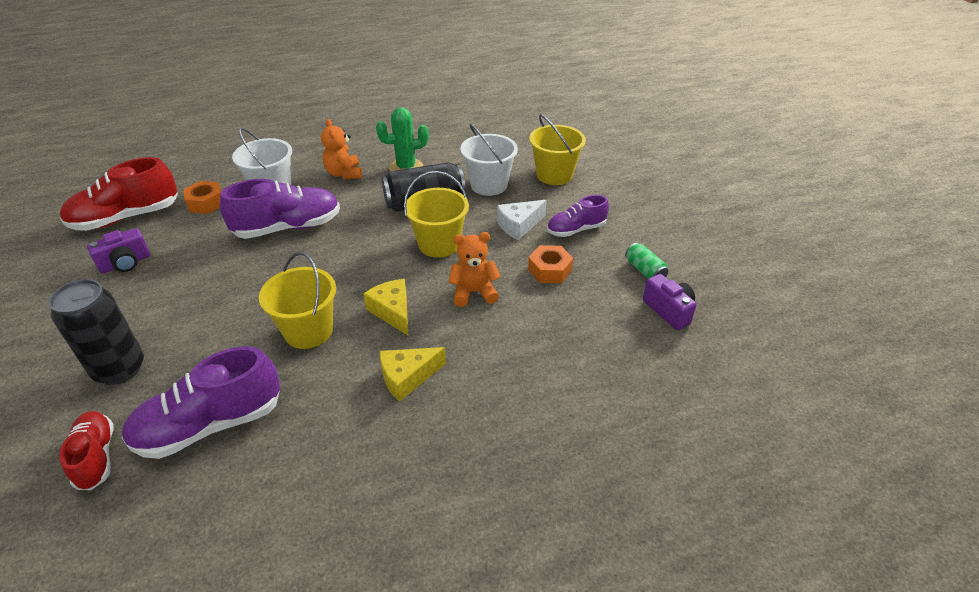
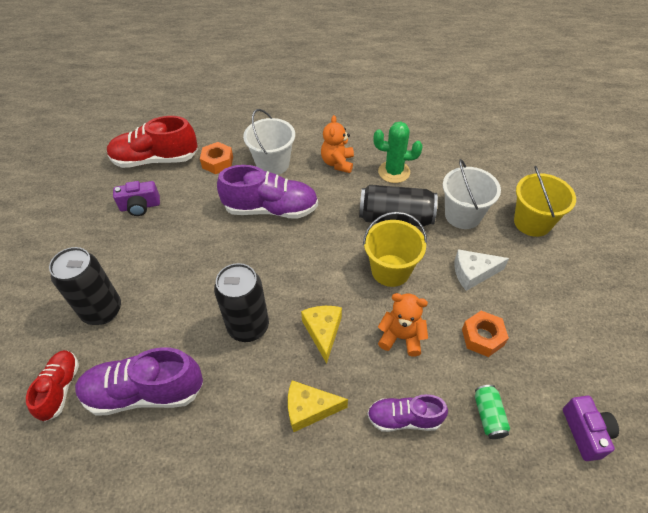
camera: 25 degrees right, 10 degrees up
(308, 331) = (248, 326): yellow bucket -> black can
(576, 230) = (528, 297): purple shoe -> purple shoe (404, 418)
(644, 270) = (579, 373): green can -> green can (488, 416)

